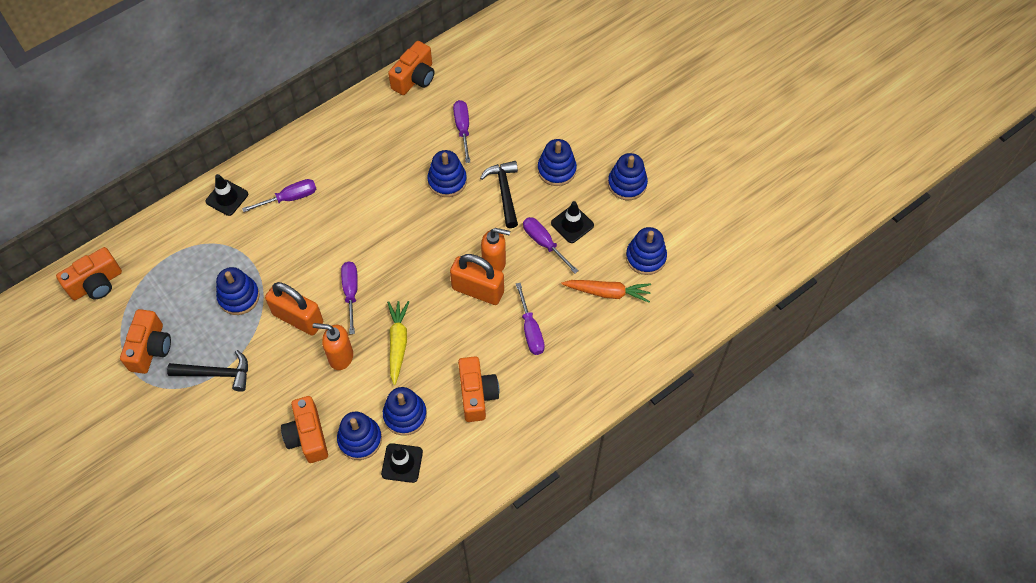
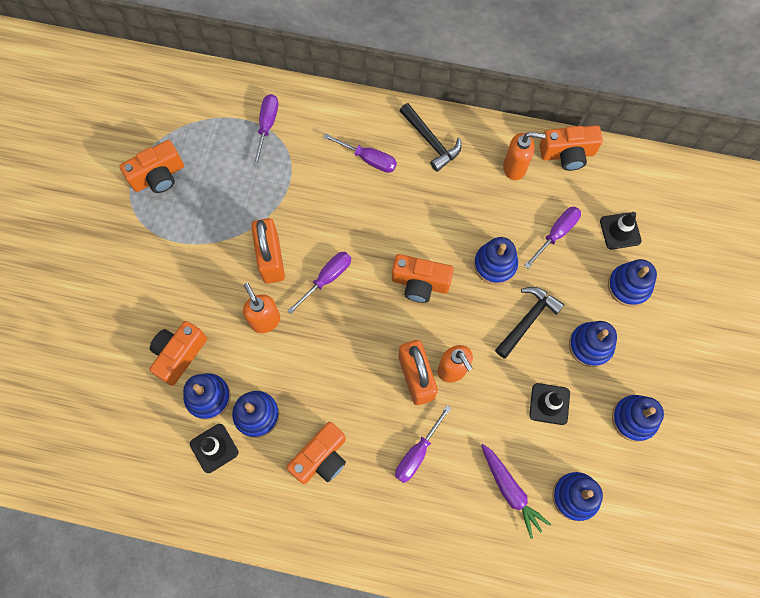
camera: 50 degrees right, 10 degrees up
(96, 284) = (178, 92): orange camera -> orange camera (420, 283)
(216, 374) = (176, 241): black hammer -> black hammer (430, 141)
(227, 198) = (327, 114): black traffic cone -> black traffic cone (620, 231)
(239, 297) = (252, 199): blue stacking toy -> blue stacking toy (629, 286)
(392, 115) = (515, 168): none -> orange soap dispenser
(398, 343) = (314, 354): yellow carrot -> none
(544, 243) = (509, 395): purple screwdriver -> purple screwdriver (267, 126)
(607, 292) = (510, 491): orange carrot -> purple carrot

